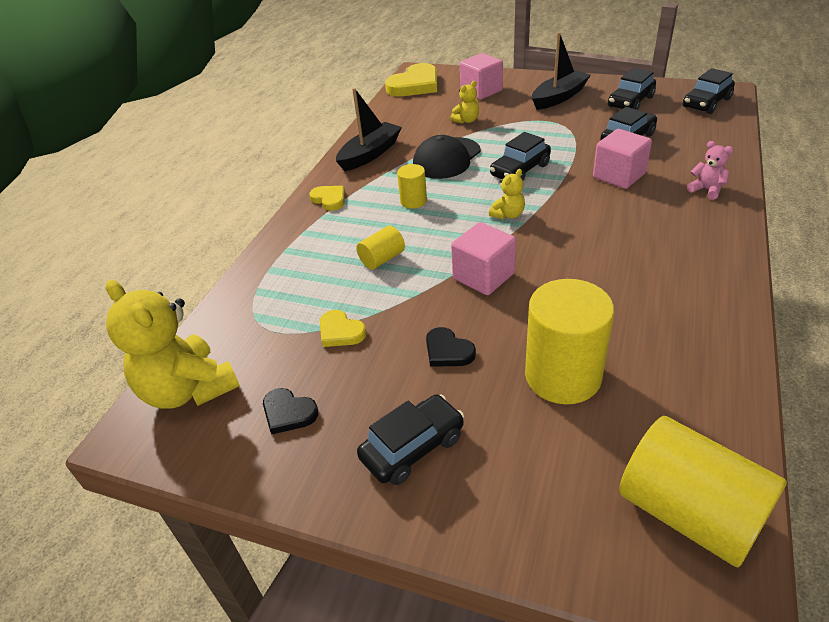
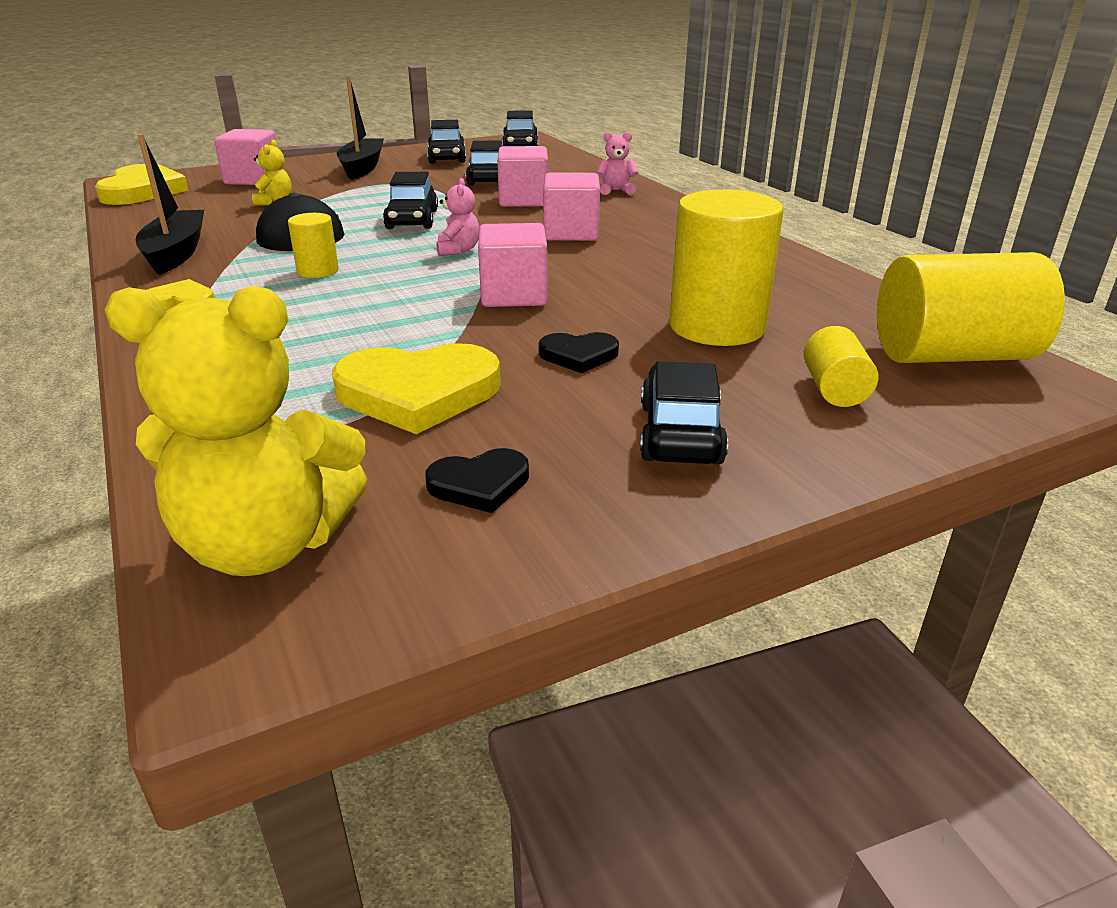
camera: 50 degrees left, 10 degrees down
(340, 332) = (418, 393): yellow heart -> yellow heart, size x1.89
(382, 259) = (362, 322): yellow cylinder -> yellow cylinder (834, 390)
(508, 215) = (458, 250): yellow teddy bear -> pink teddy bear
(602, 228) = (571, 233): none -> pink cube

